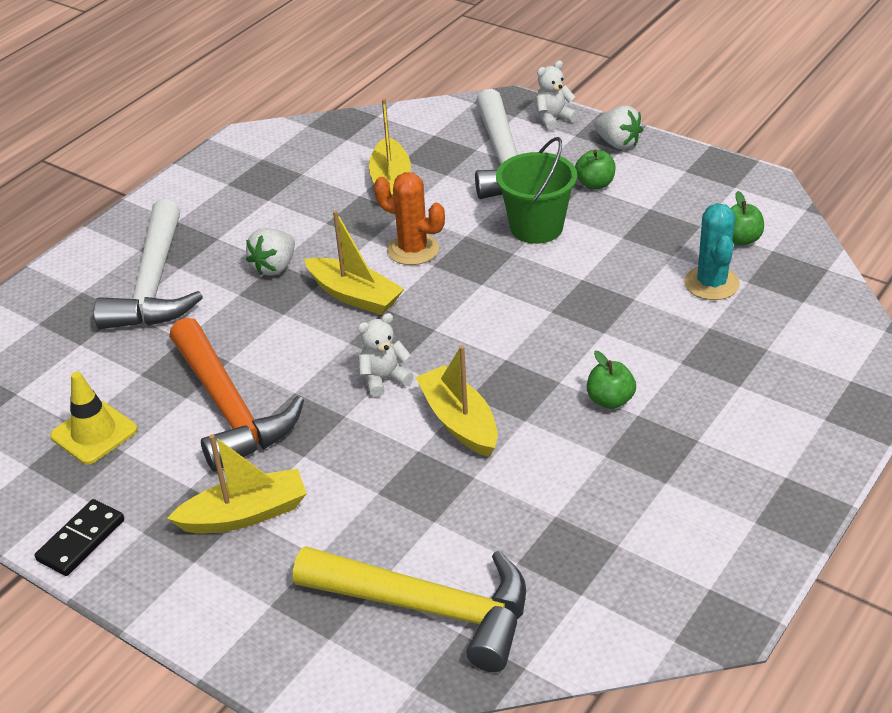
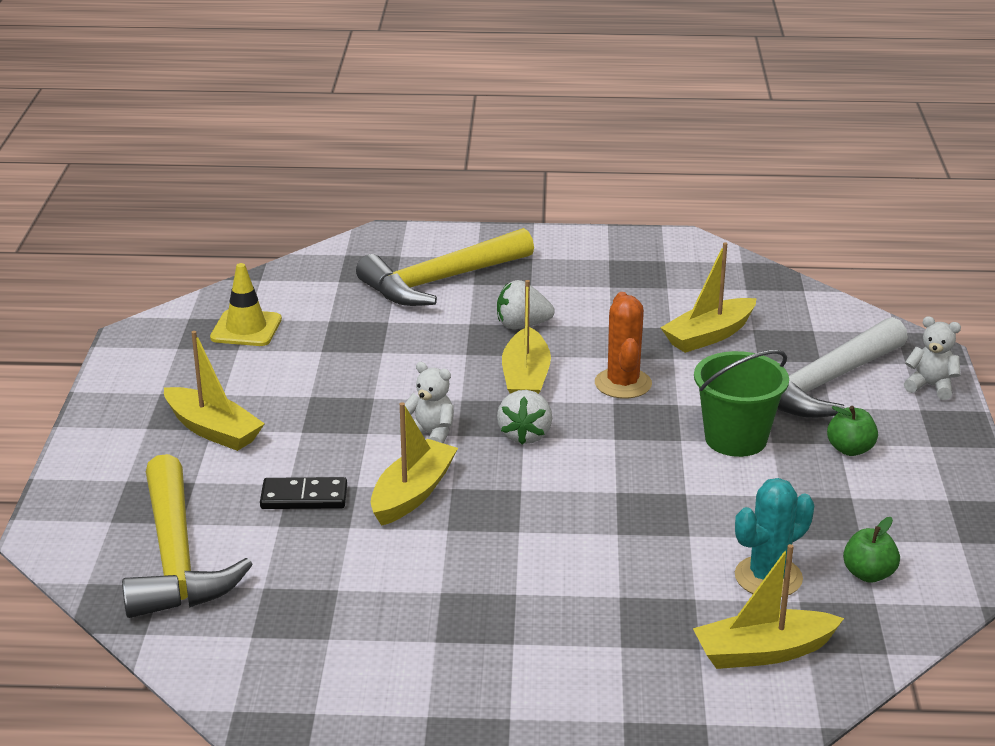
camera: 55 degrees right, 10 degrees down
(81, 540) = (131, 371): black domino -> black domino (304, 497)
(154, 285) = (440, 281): white hammer -> yellow hammer
(230, 408) = (326, 375): orange hammer -> none
(610, 400) = (520, 569): green apple -> none
(618, 144) = (940, 440): white strawberry -> white strawberry (525, 435)
(792, 321) = (763, 652): none -> yellow boat

